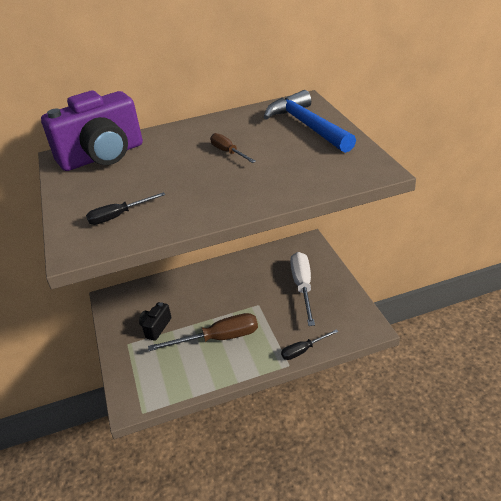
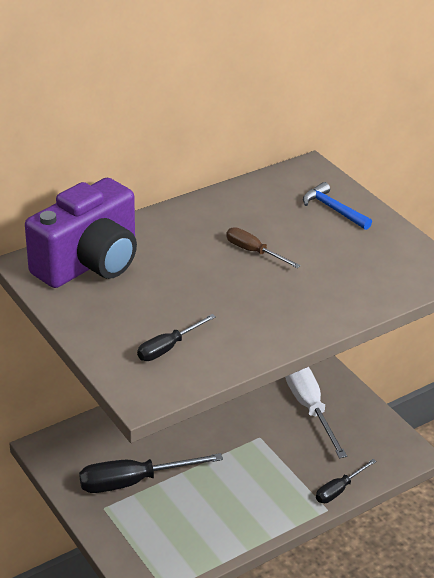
camera: 20 degrees left, 0 degrees up
(156, 327) = (133, 482): black camera -> black screwdriver
(218, 339) = (225, 487): brown screwdriver -> none
(307, 126) = (333, 209): blue hammer -> blue hammer, size x0.54

